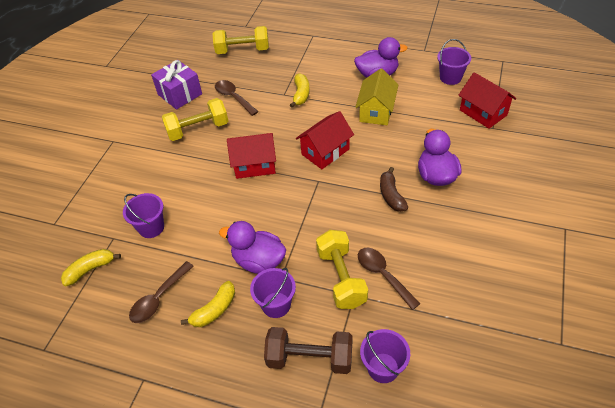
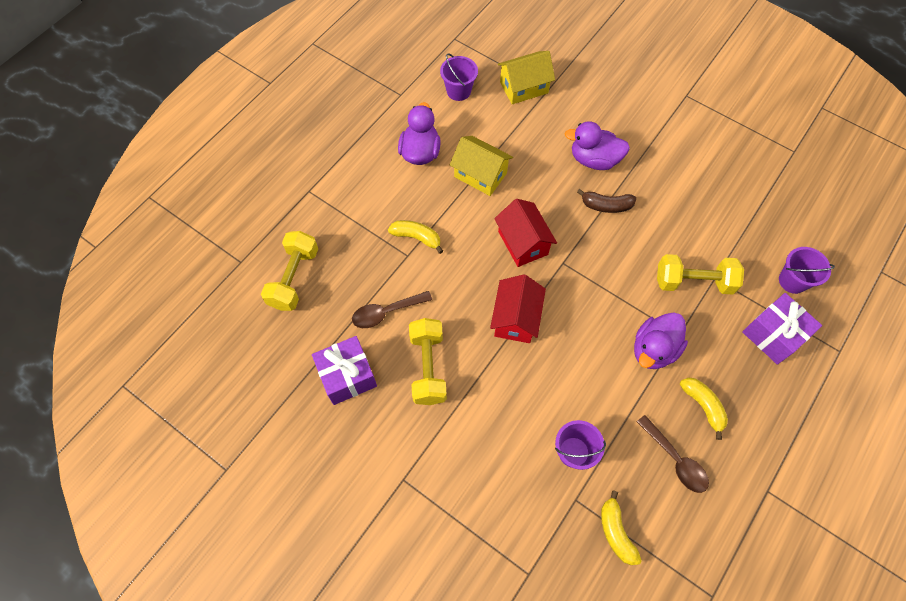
camera: 75 degrees left, 15 degrees up
(276, 305) = (710, 347): purple bucket -> none
(310, 358) = (773, 335): brown dumbbell -> purple gift
(383, 275) = (699, 247): brown spoon -> none
(483, 112) = (524, 87): red house -> yellow house

